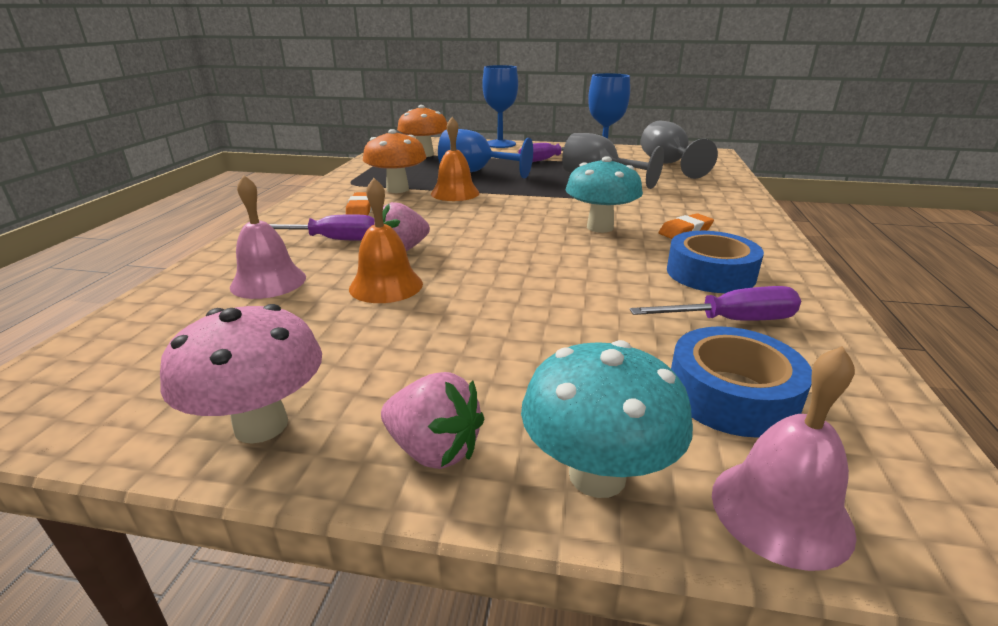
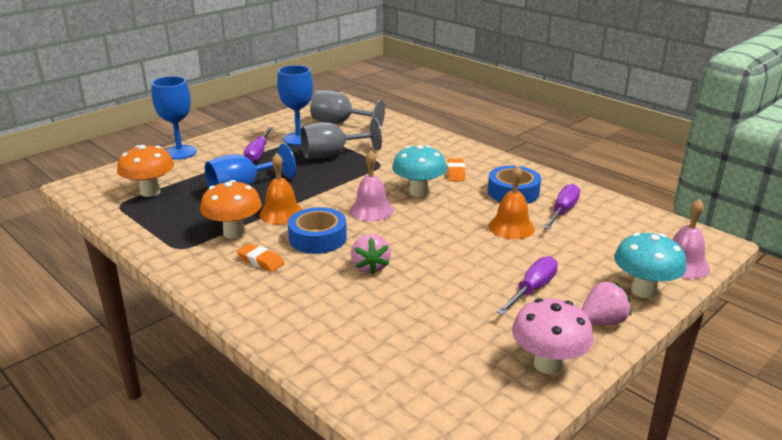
camera: 55 degrees left, 0 degrees up
(268, 282) = (365, 331): pink bell -> pink bell (371, 210)
(333, 240) = (315, 289): purple screwdriver -> purple screwdriver (532, 289)
(386, 285) = (422, 289): orange bell -> orange bell (511, 227)
(732, 394) = (616, 240): blue tape -> blue tape (318, 238)

